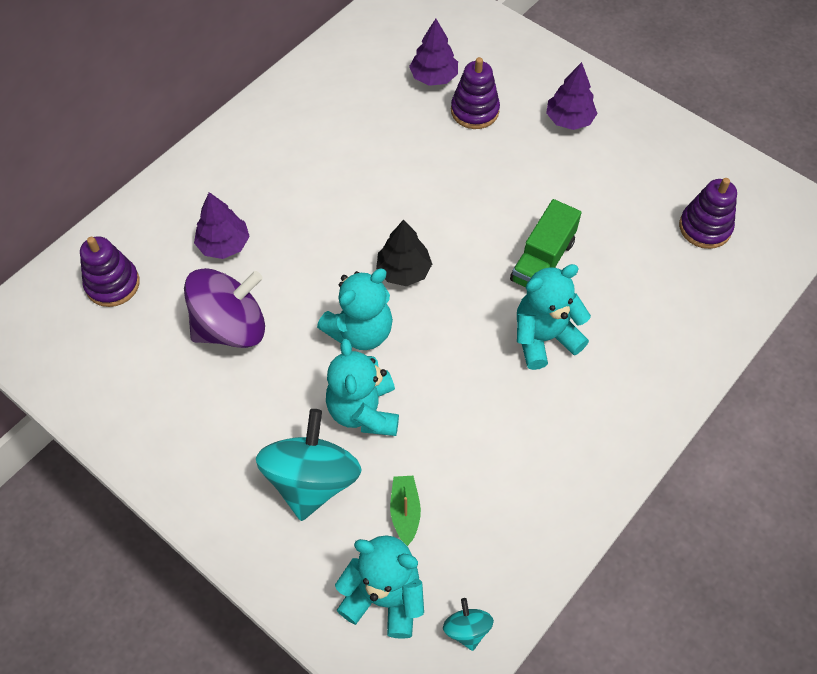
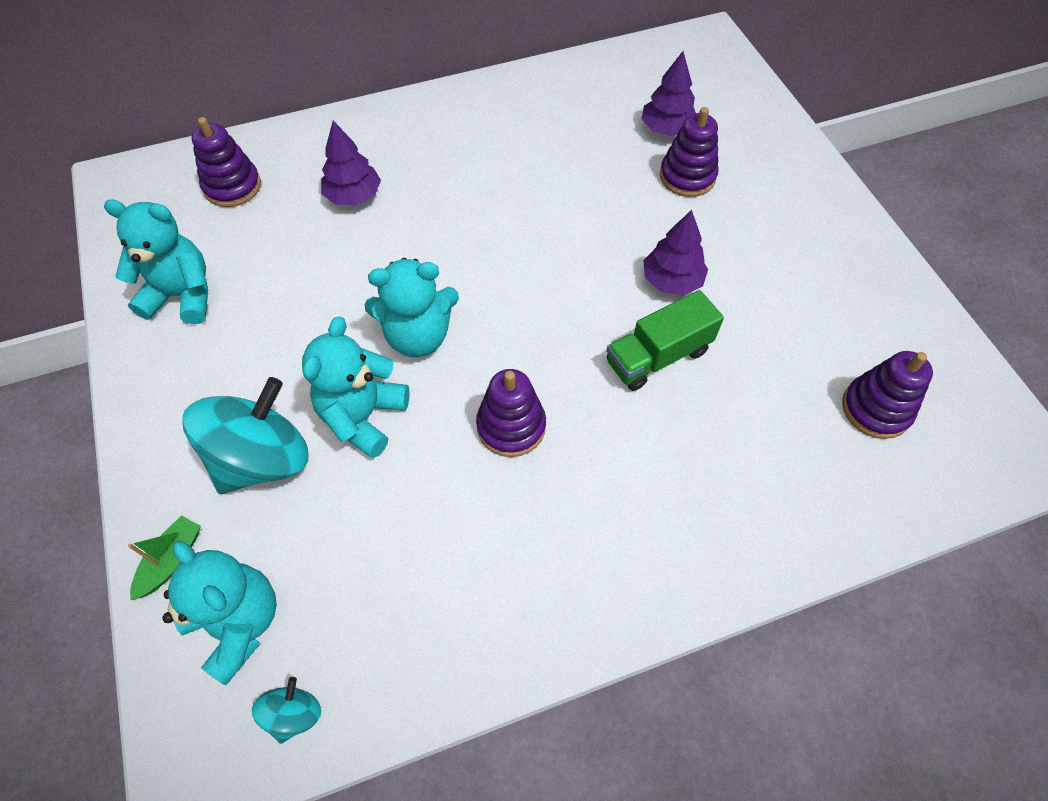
camera: 30 degrees right, 0 degrees up
(231, 327) = (302, 273): purple spinning top -> none
(404, 271) = (504, 298): black tree -> none
(405, 511) = (326, 543): green boat -> green boat (171, 561)
(475, 362) = (511, 426): none -> purple stacking toy
(544, 338) = (604, 438): turquoise teddy bear -> turquoise teddy bear (182, 295)
(569, 120) = (786, 226): purple tree -> purple tree (672, 281)

